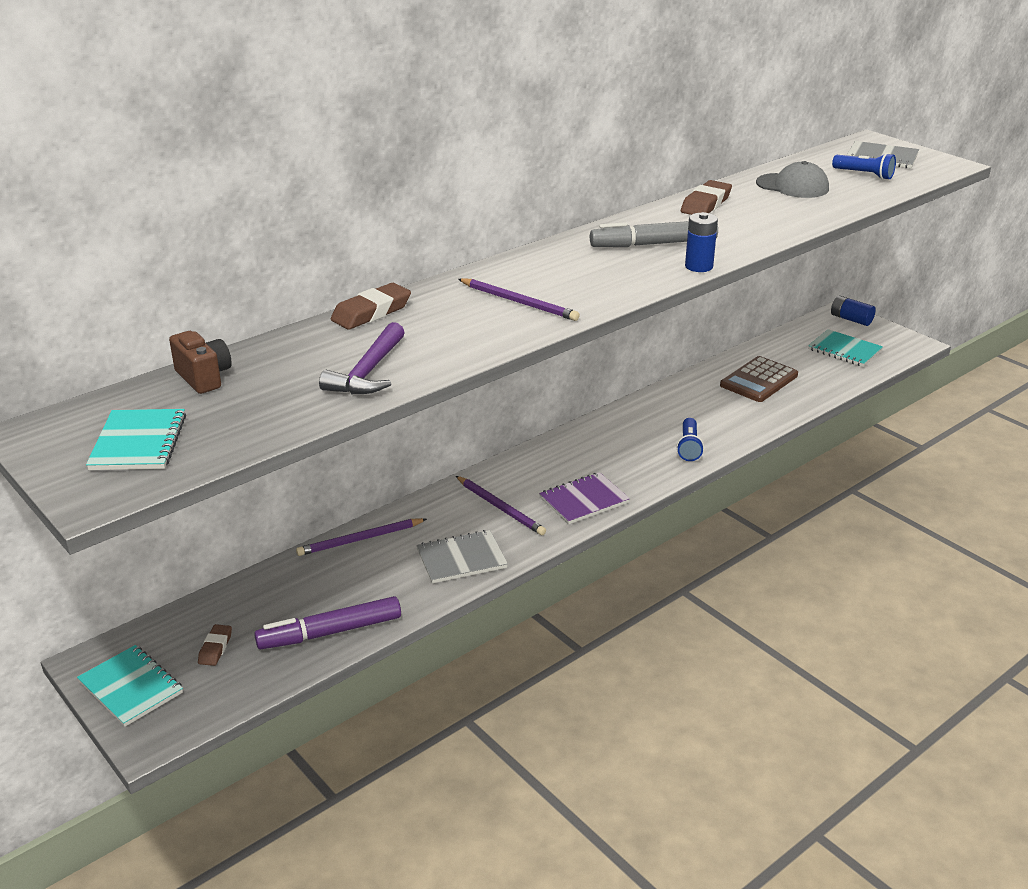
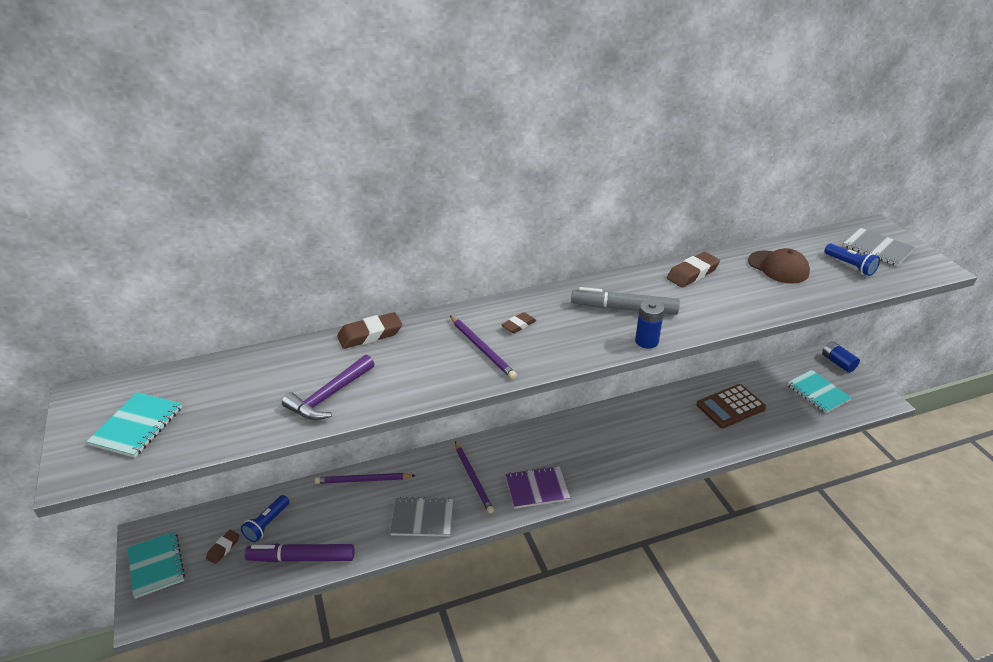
camera: 20 degrees right, 5 degrees up
(204, 377) = (219, 373): brown camera -> none
(545, 276) = (518, 325): none -> brown eraser
(689, 447) = (642, 459): blue flashlight -> blue flashlight (267, 524)
(792, 186) = (778, 267): grey cap -> brown cap

